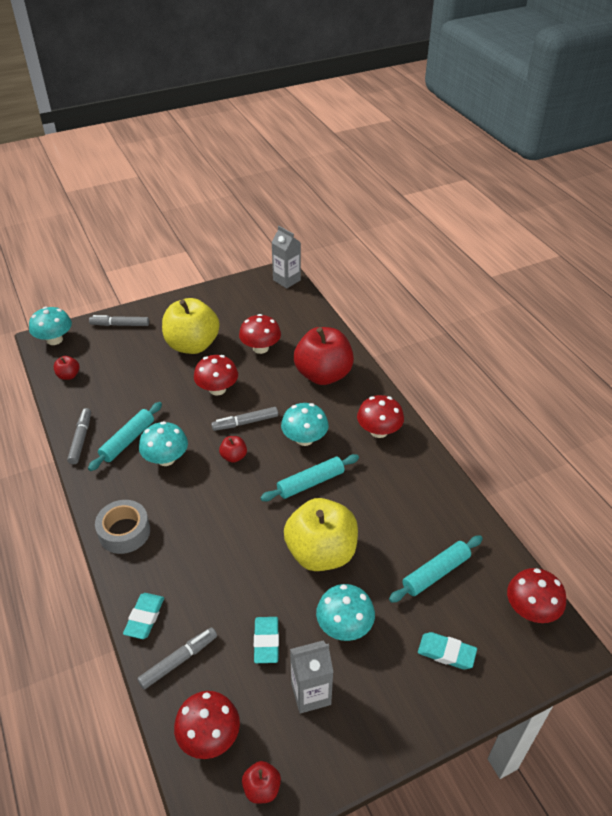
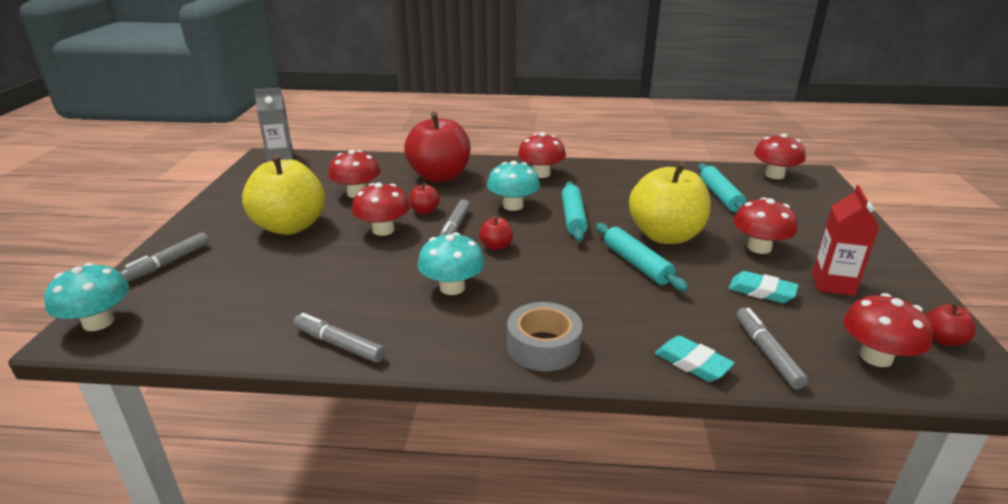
camera: 60 degrees left, 15 degrees down
(68, 375) = (196, 327): red apple -> red apple (424, 211)
(128, 441) = (389, 307): turquoise rolling pin -> turquoise rolling pin (637, 264)
(311, 694) = (832, 284): grey carton -> red carton
(344, 626) = (759, 248): turquoise mushroom -> red mushroom
(446, 653) = (805, 214): turquoise eraser -> none

